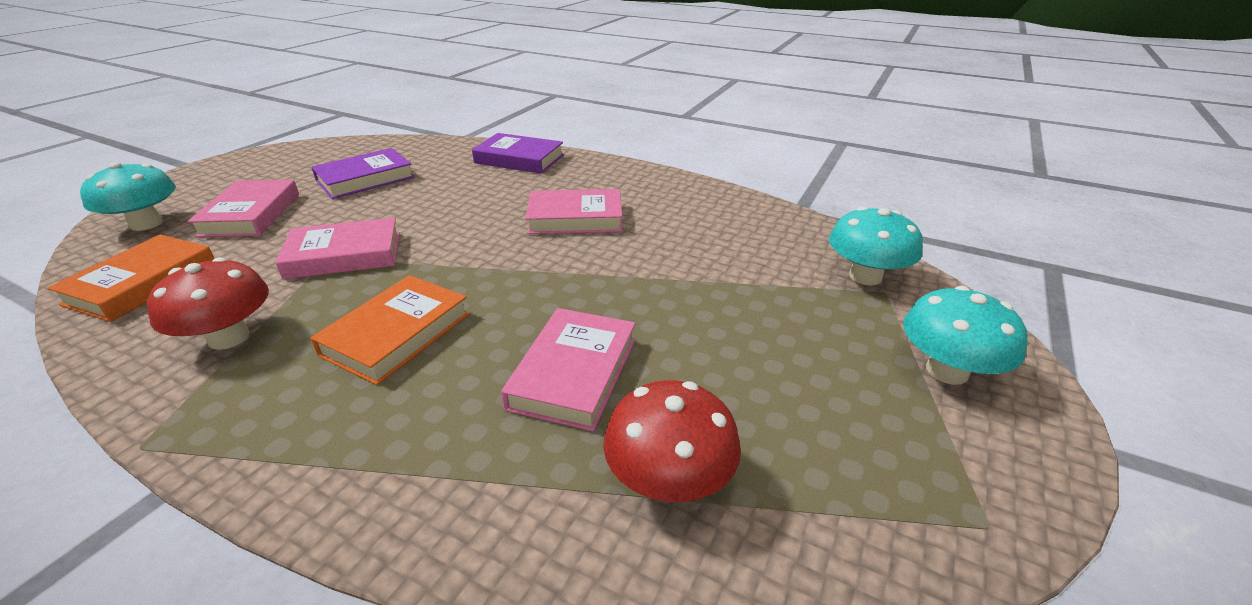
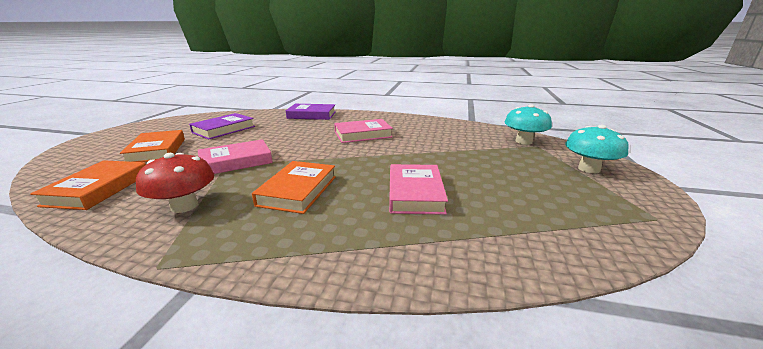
camera: 15 degrees left, 10 degrees down
(146, 224) = (81, 161): turquoise mushroom -> none
(250, 214) = (157, 150): pink book -> orange book
(669, 480) = (502, 227): red mushroom -> none

